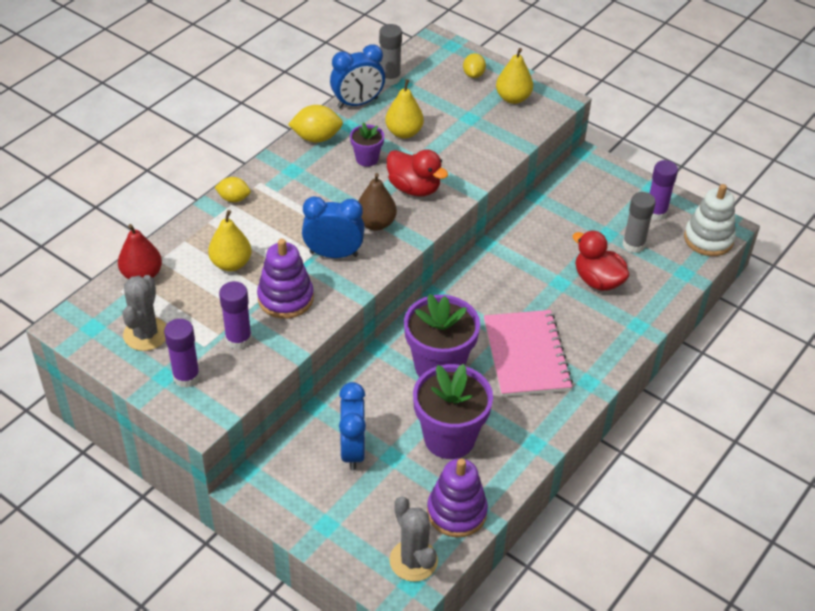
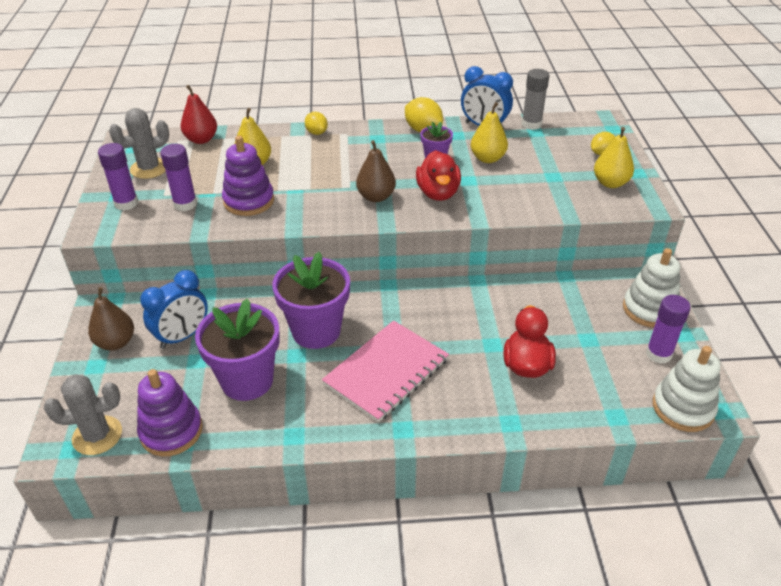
camera: 50 degrees right, 5 degrees down
(311, 497) = (116, 342): none -> brown pear
(334, 254) = (319, 196): blue clock -> none
(413, 560) = (97, 435): grey cactus -> grey cactus turned 60 degrees clockwise
(614, 184) = (649, 309): none -> white stacking toy
(633, 245) = (600, 362): grey glue stick -> none

